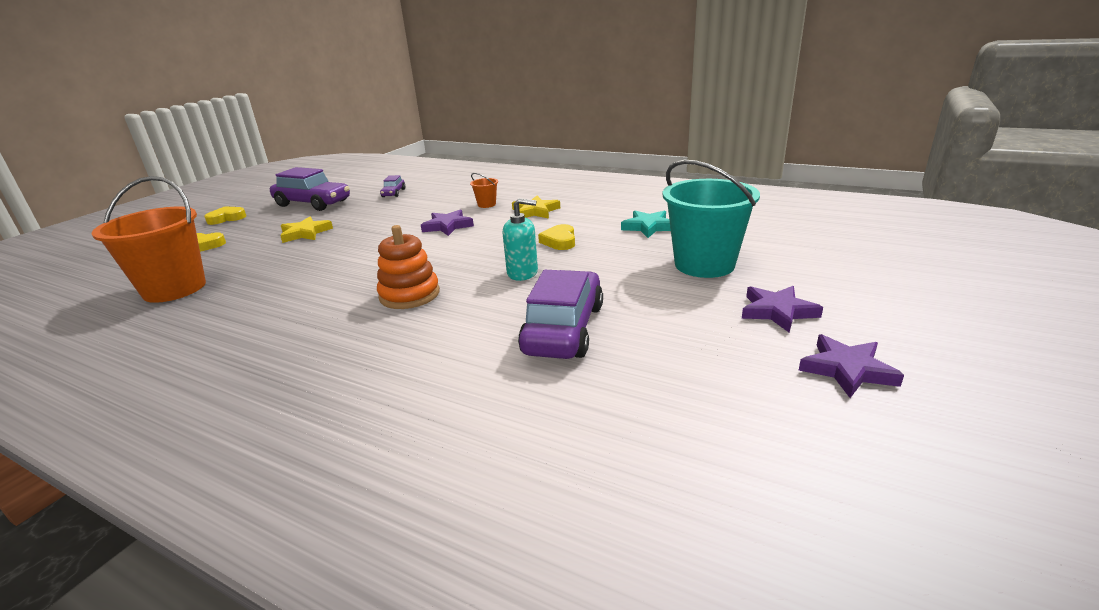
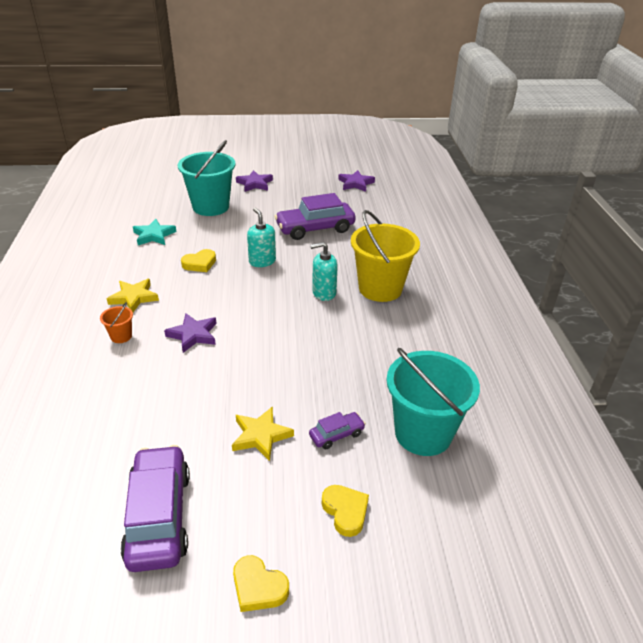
camera: 125 degrees left, 10 degrees up
(174, 289) = (423, 433): orange bucket -> turquoise bucket
(356, 335) = (380, 288): none -> yellow bucket
(393, 193) = (91, 445): purple car -> purple car (336, 435)
(409, 295) = (324, 293): orange stacking toy -> turquoise soap dispenser
(847, 369) = (292, 169): purple star -> purple star (355, 183)

